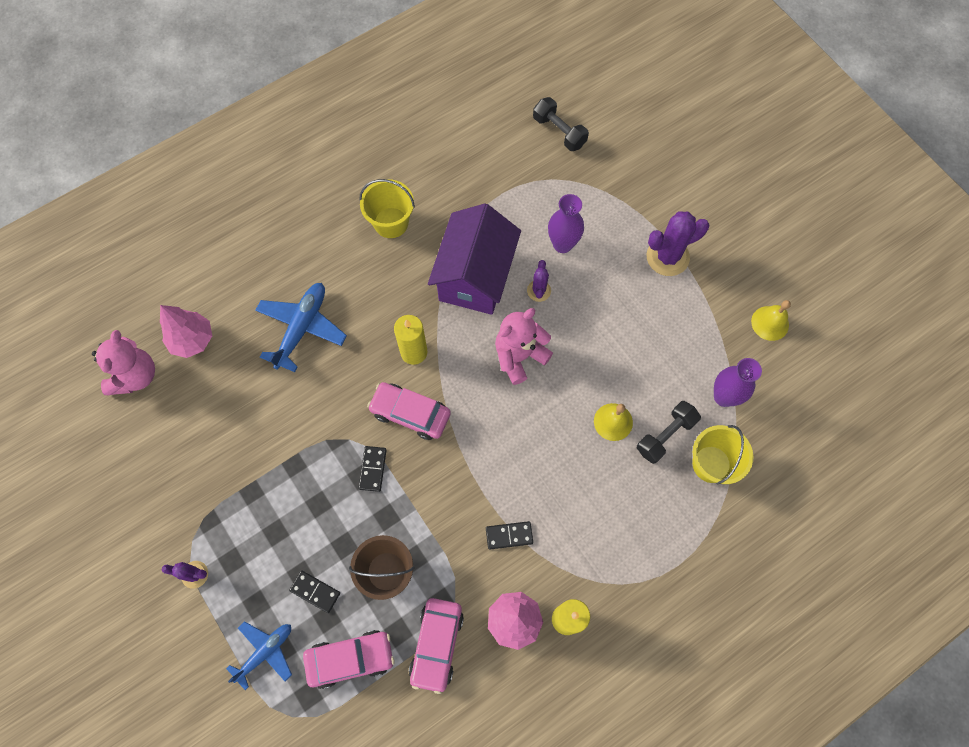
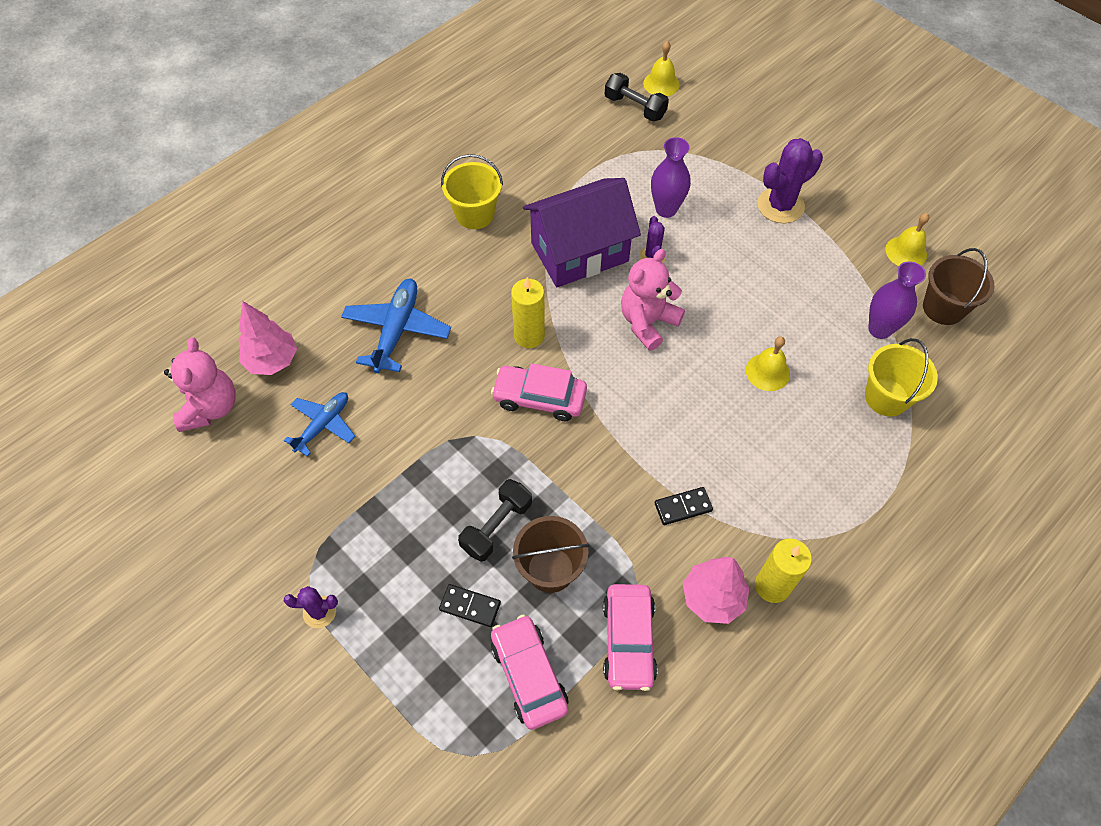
camera: 10 degrees left, 10 degrees down
(265, 652) = (423, 686): blue plane -> blue plane (323, 425)
(350, 659) = (529, 675): pink car -> pink car turned 90 degrees counterclockwise
(372, 469) = (509, 462): black domino -> none
(475, 276) = (579, 252): purple house -> purple house turned 60 degrees clockwise
(589, 109) = (661, 84): none -> yellow bell
(665, 435) = (828, 377): black dumbbell -> black dumbbell (496, 526)
(787, 385) = (943, 308): none -> brown bucket

